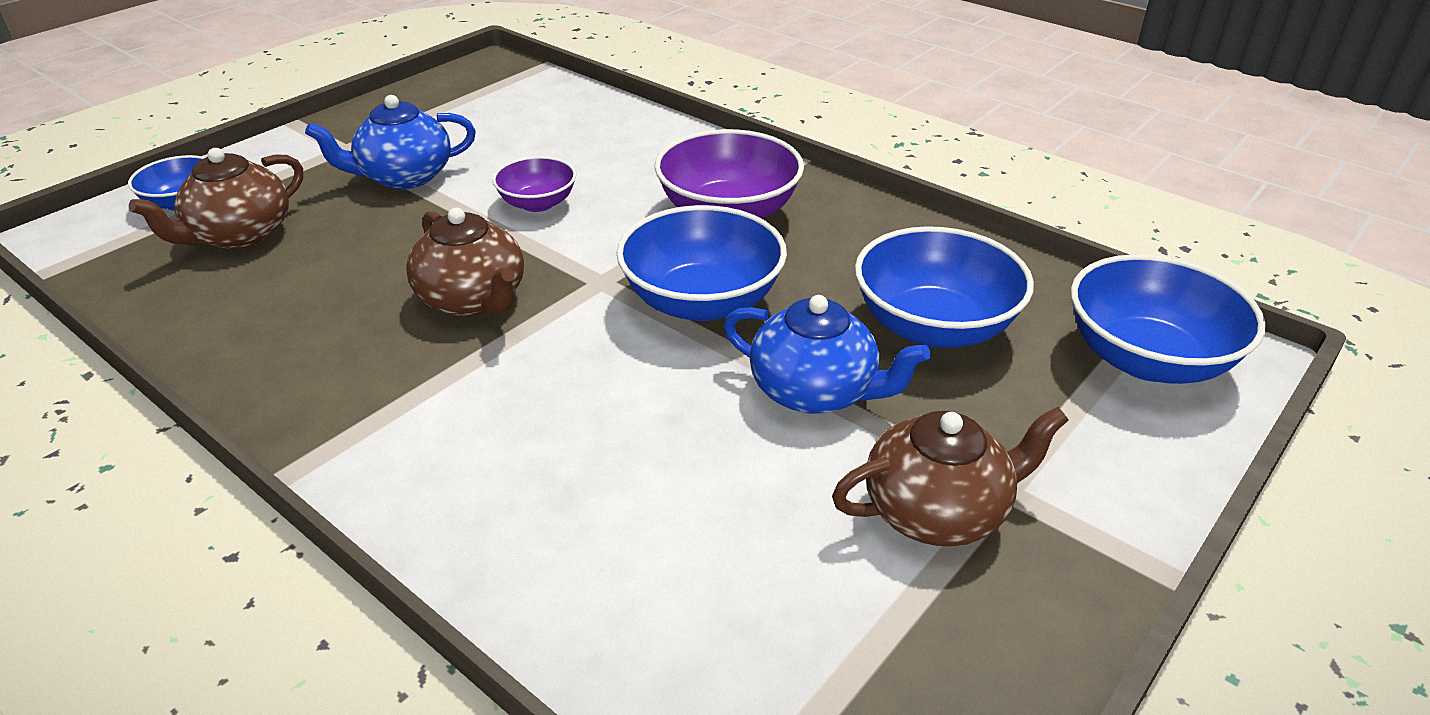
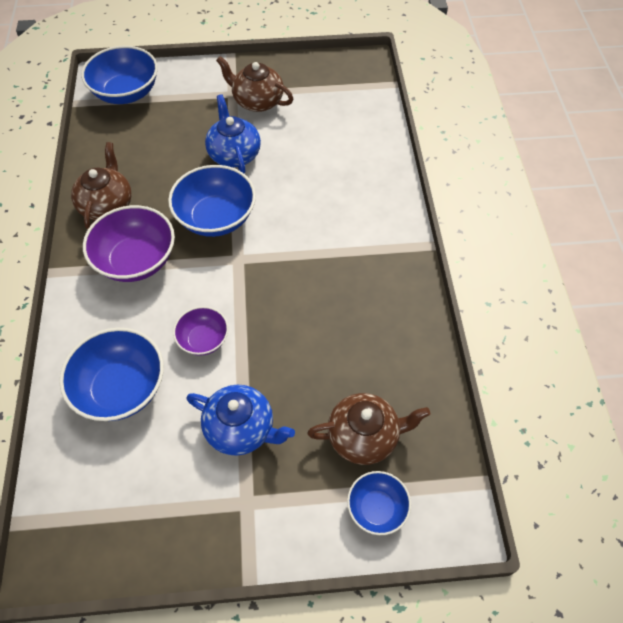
camera: 135 degrees left, 20 degrees up
(473, 299) = (297, 288): brown teapot -> brown teapot (107, 205)
(934, 326) = (161, 148): blue bowl -> blue bowl (121, 388)

